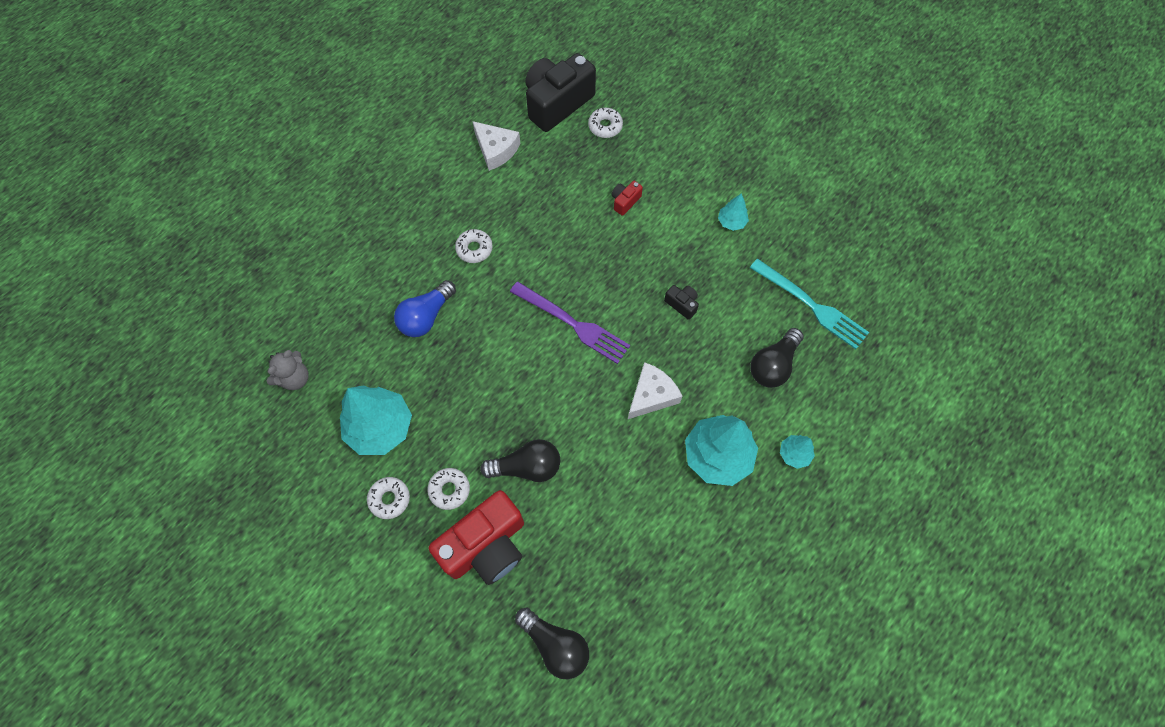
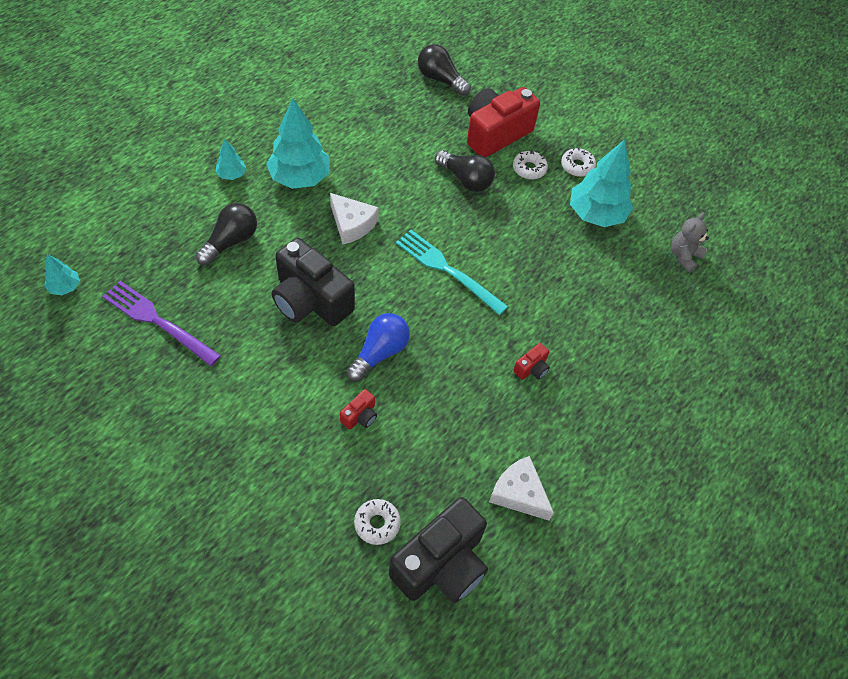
camera: 175 degrees right, 10 degrees down
(426, 316) = (572, 302): blue light bulb -> blue light bulb (380, 353)
(474, 249) = (531, 368): white donut -> red camera
(527, 467) = (465, 180): black light bulb -> black light bulb turned 135 degrees counterclockwise
(574, 324) = (423, 288): purple fork -> purple fork (156, 321)
(652, 395) = (352, 224): white cheese -> white cheese turned 90 degrees counterclockwise
(682, 304) = (310, 300): black camera -> black camera, size x2.37
(731, 222) = (238, 385): turquoise tree -> turquoise tree (65, 287)
(812, 306) = (173, 291): turquoise fork -> turquoise fork (446, 269)

